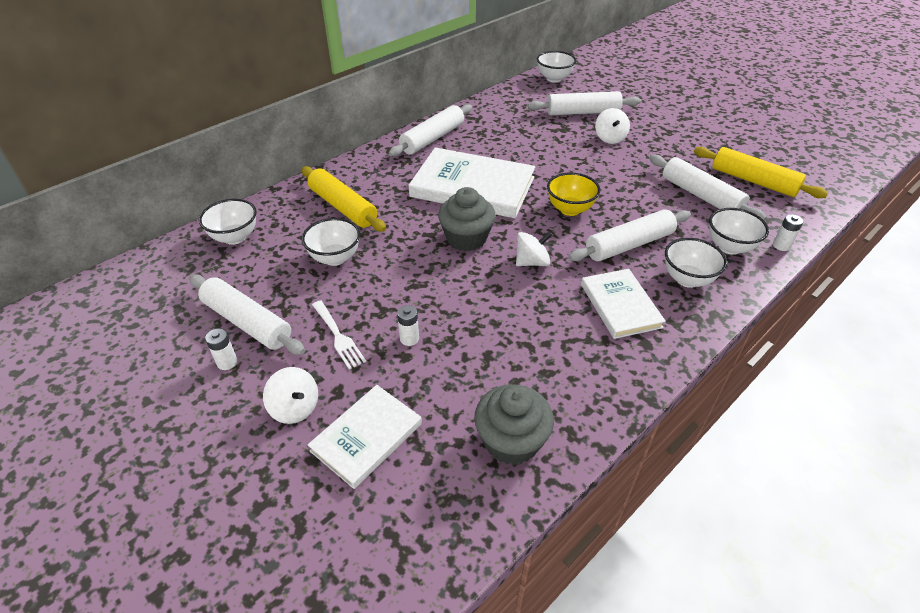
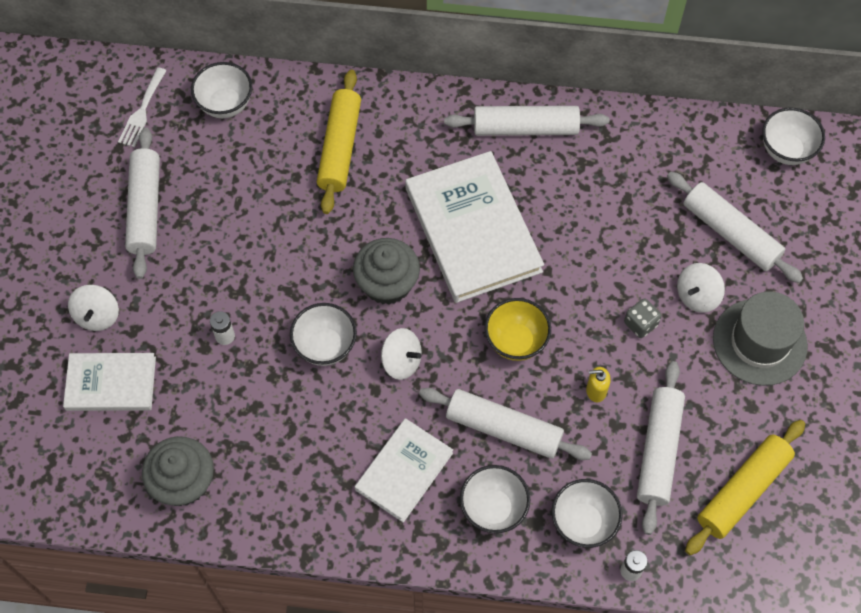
camera: 50 degrees right, 20 degrees up
(227, 362) = (99, 233): white battery -> none
(335, 258) = (268, 202): white bowl -> white bowl (325, 346)
(338, 337) = (184, 284): white fork -> white fork (142, 111)
(607, 162) = (640, 324): none -> grey dice
(637, 198) = (596, 391): none -> yellow soap dispenser
(660, 134) = (759, 342): none -> grey hat
(753, 181) = (742, 490): yellow rolling pin -> yellow rolling pin turned 45 degrees clockwise

